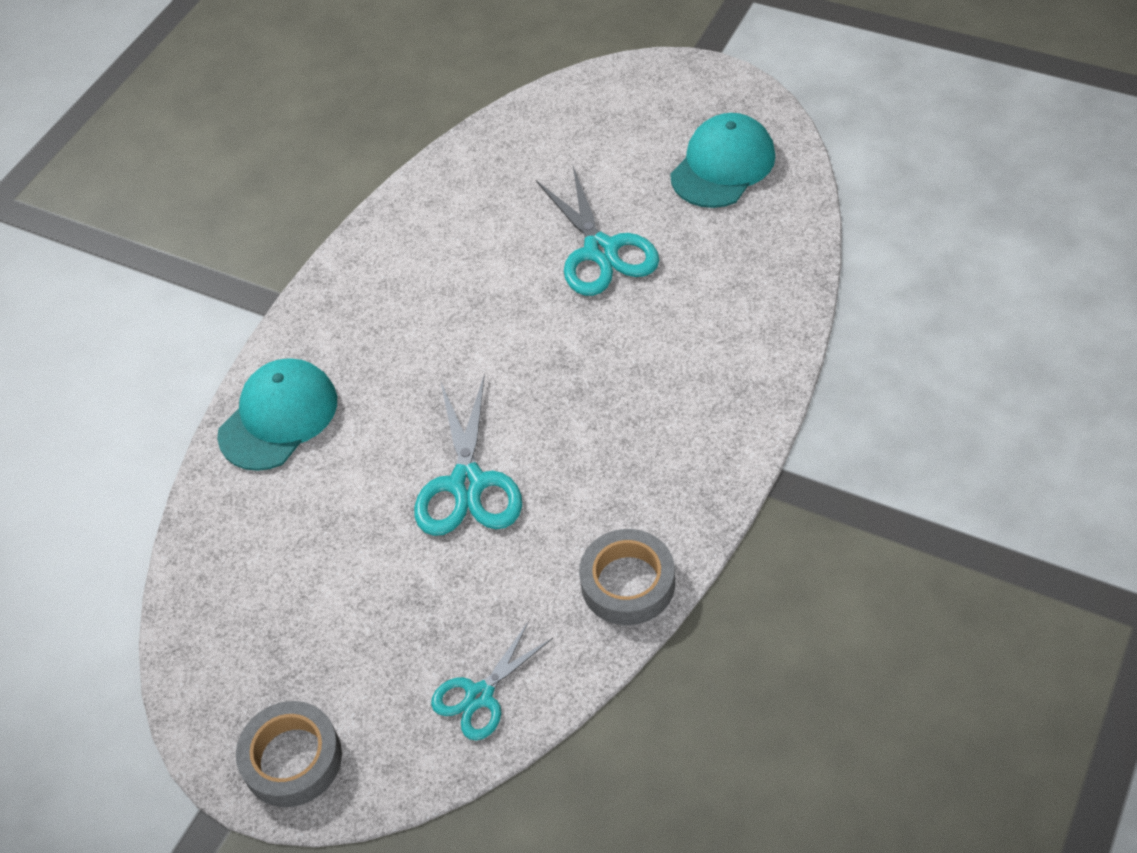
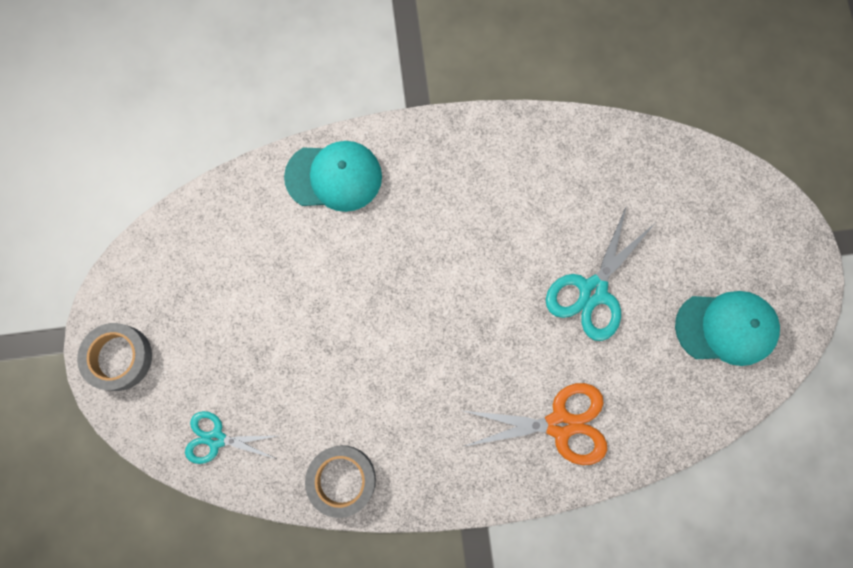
camera: 50 degrees right, 25 degrees up
(467, 484) = (355, 330): turquoise scissors -> none
(717, 346) = (559, 424): none -> orange scissors

